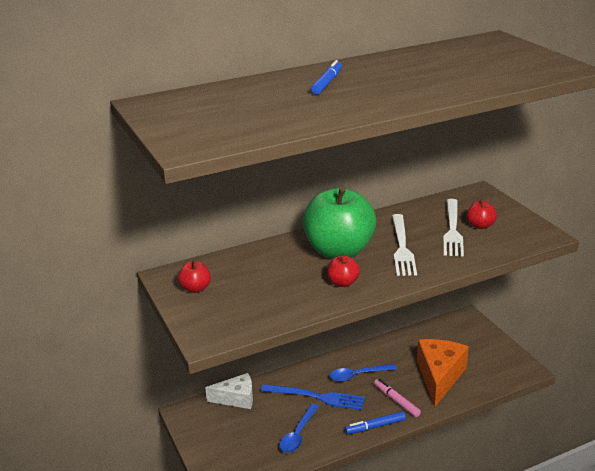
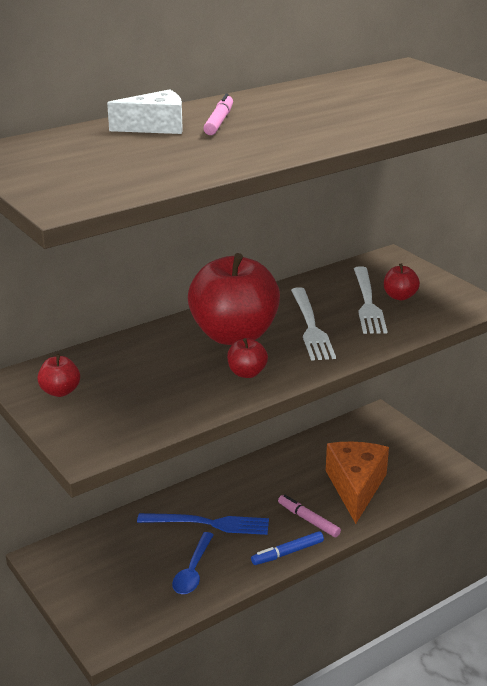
camera: 10 degrees left, 0 degrees up
(236, 398) = (107, 534): white cheese -> white cheese (156, 127)
(327, 83) = (219, 121): blue marker -> pink marker
(339, 251) = (234, 335): green apple -> red apple
(358, 375) = (256, 493): blue spoon -> none

